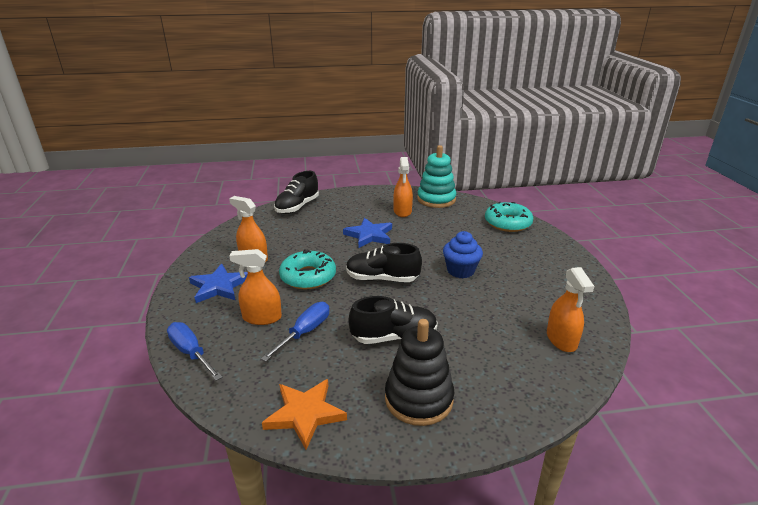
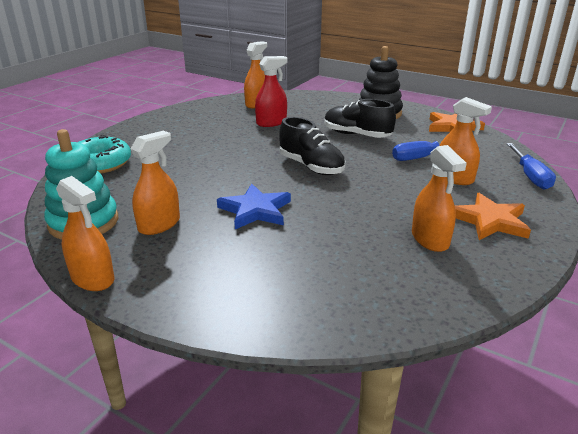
camera: 140 degrees left, 0 degrees up
(219, 286) = (490, 221): blue star -> orange star
(297, 207) = (285, 311): black shoe -> none
(308, 277) = (380, 194): turquoise donut -> none
(386, 189) = (93, 278): none -> orange spray bottle
(460, 271) = (236, 148): blue cupcake -> none
(492, 315) = (271, 122): none -> red spray bottle

